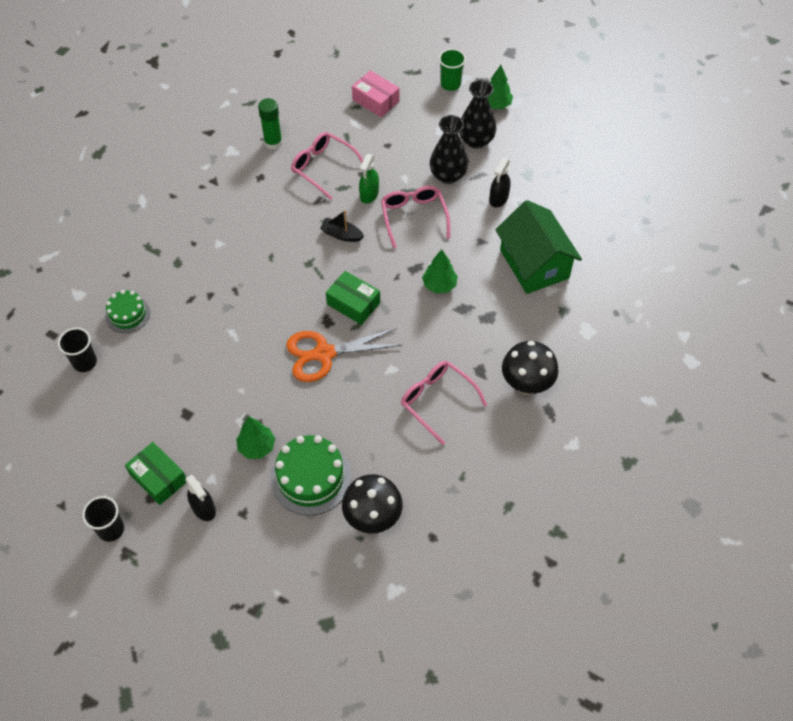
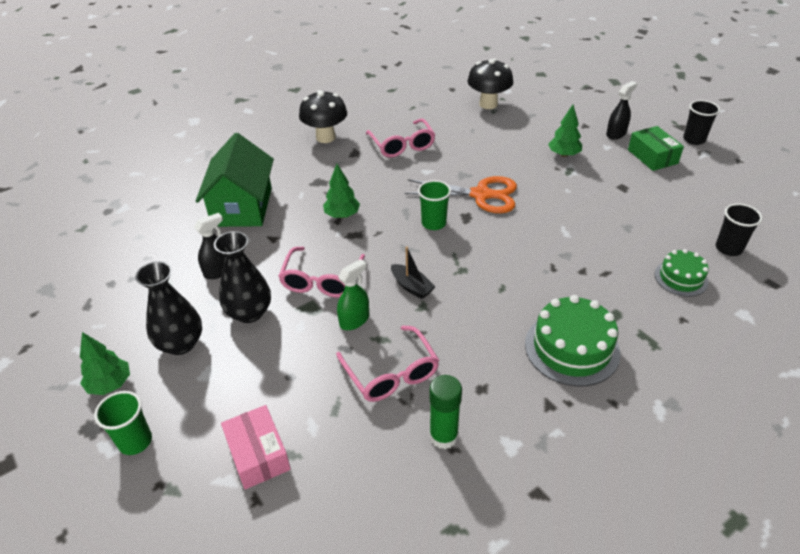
camera: 155 degrees left, 15 degrees down
(203, 508) = (616, 134): black spray bottle -> black spray bottle turned 60 degrees clockwise
(310, 477) = (525, 130): green cake -> green cake (572, 348)
(353, 303) = (433, 223): green box -> green cup

